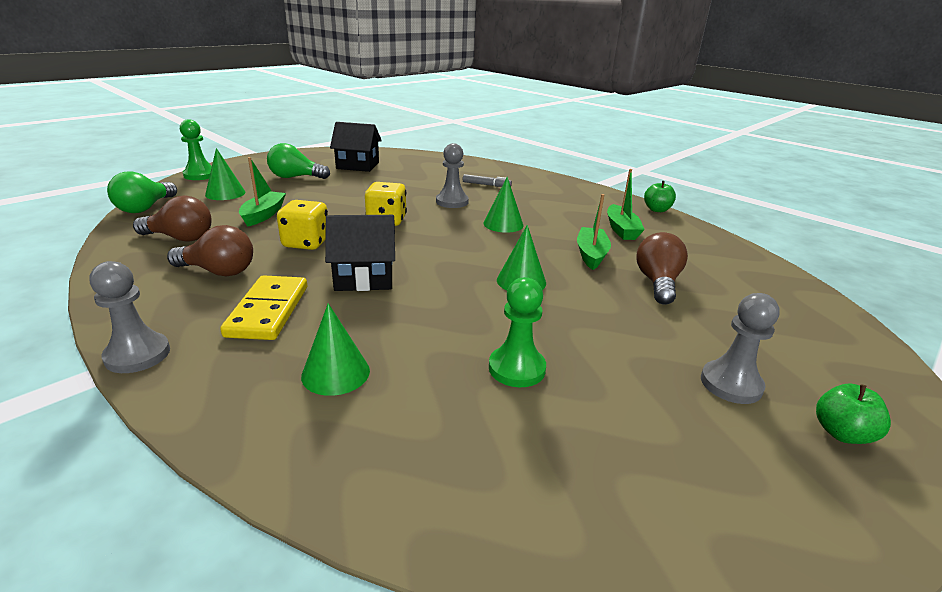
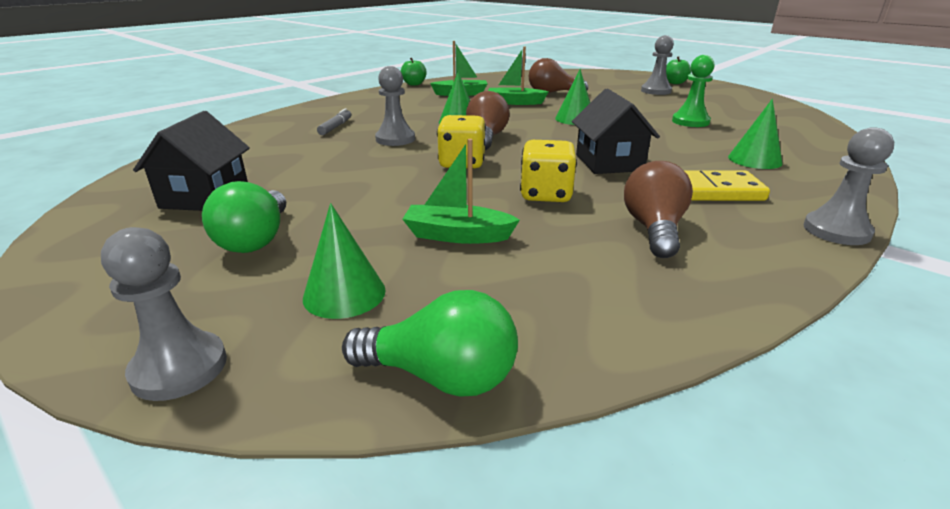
camera: 90 degrees left, 0 degrees up
(180, 238) = (575, 283): brown light bulb -> brown light bulb (486, 138)
(200, 175) = (179, 368): green pawn -> grey pawn

